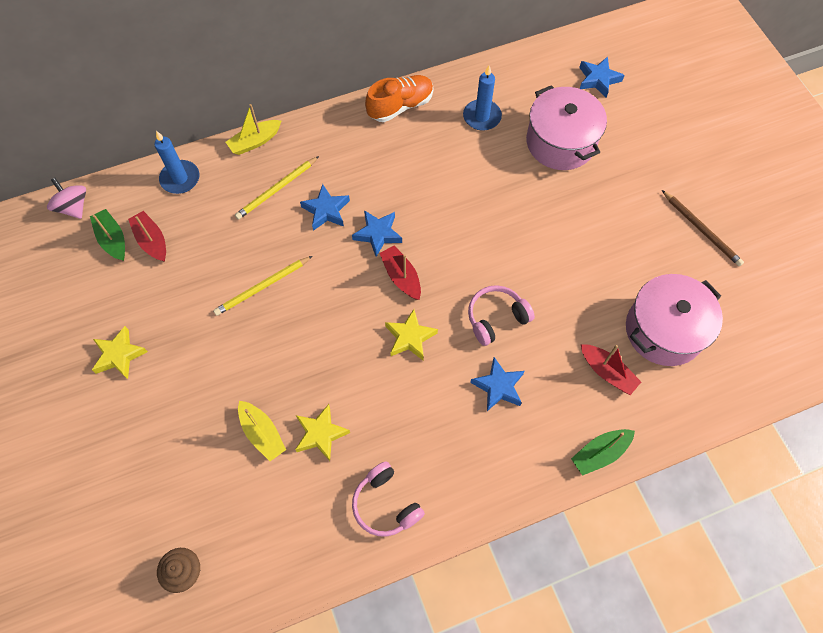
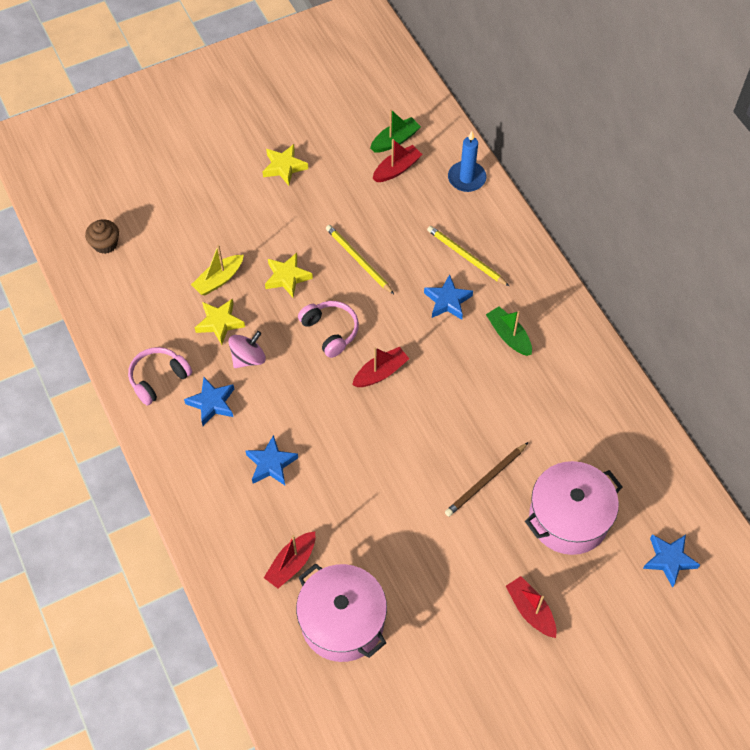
camera: 85 degrees right, 5 degrees down
(73, 207) = (424, 106): pink spinning top -> pink spinning top (248, 358)
(255, 142) = (519, 231): yellow boat -> none
(378, 234) = (426, 348): blue star -> blue star (212, 403)
(400, 106) = (588, 355): orange shoe -> none
(410, 337) = (316, 385): yellow star -> yellow star (287, 277)
(482, 117) = (589, 435): blue candle -> none
(496, 318) = (343, 459): pink headphones -> pink headphones (330, 331)
(600, 453) = (208, 555): green boat -> green boat (508, 336)
(646, 180) = (530, 610): none -> red boat
(701, 230) = (472, 669): brown pencil -> brown pencil (485, 481)

